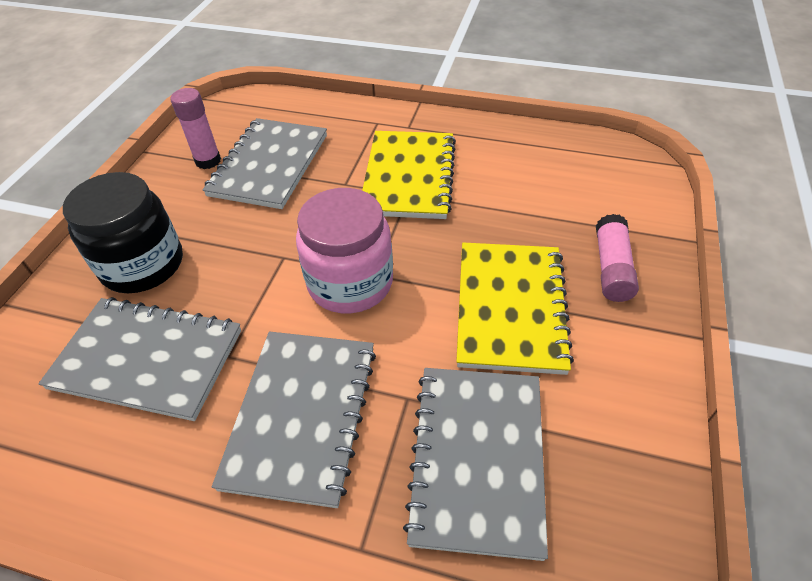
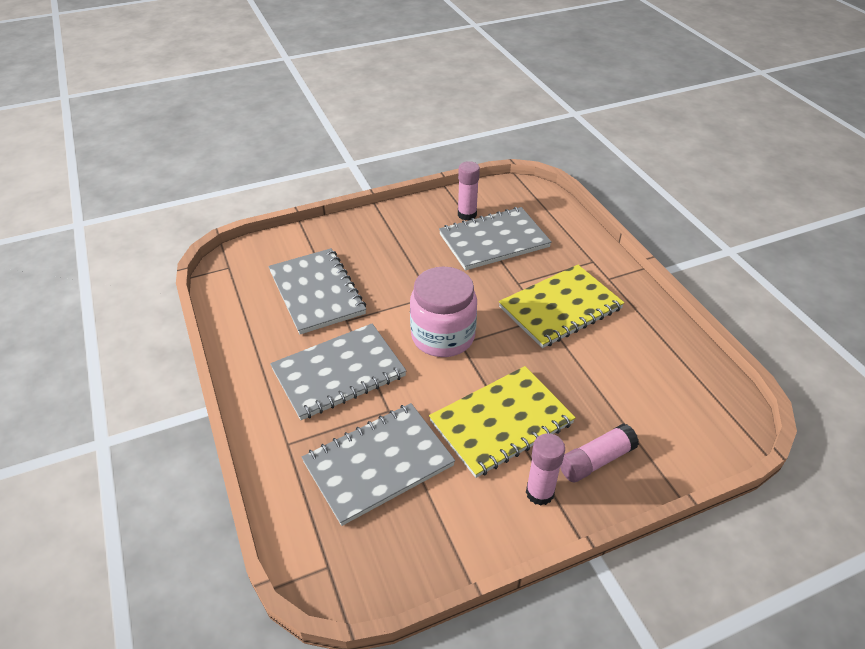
camera: 50 degrees right, 5 degrees down
(143, 265) = (368, 247): black jar -> none
(621, 333) = (539, 493): none -> pink glue stick

